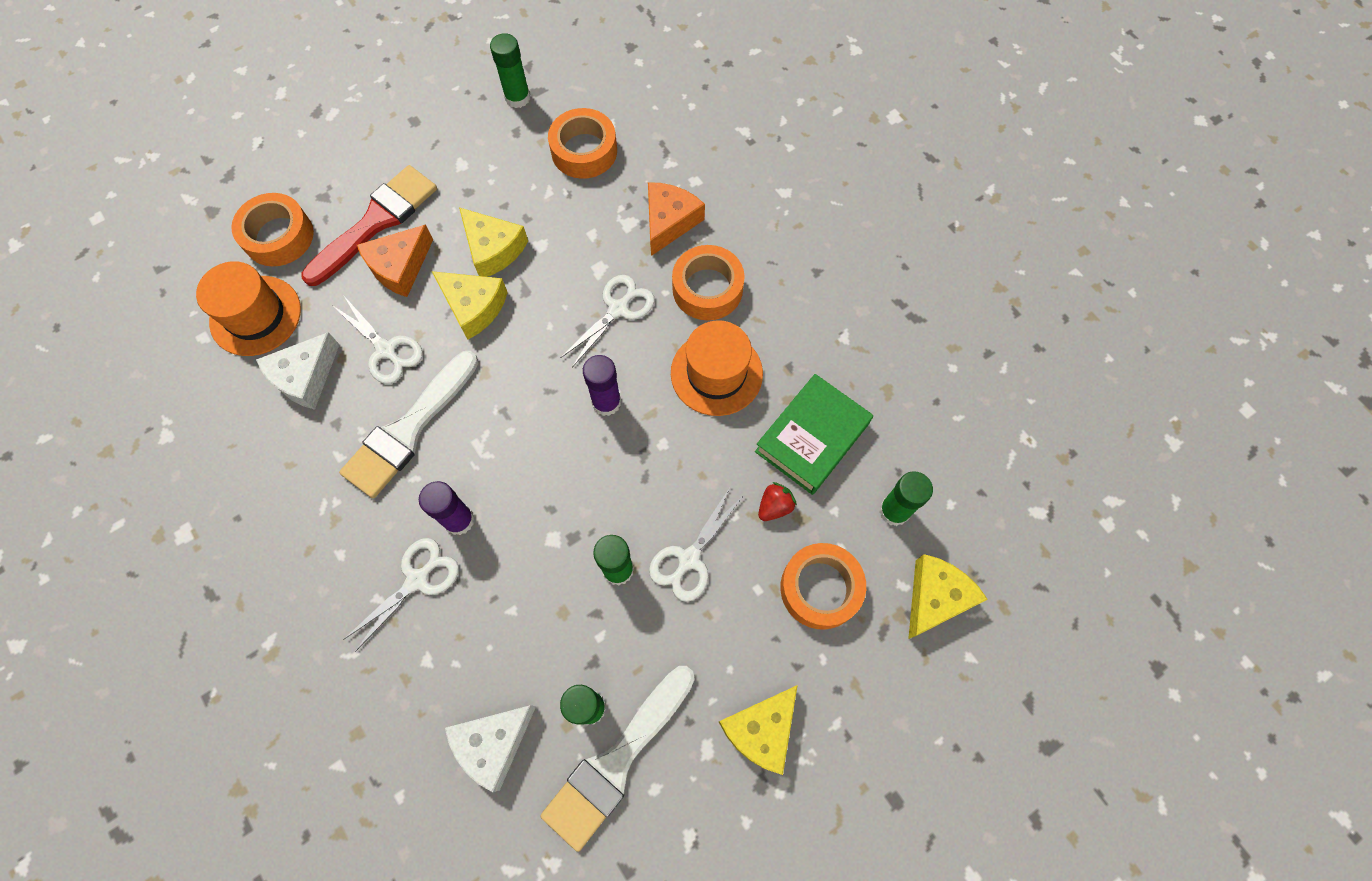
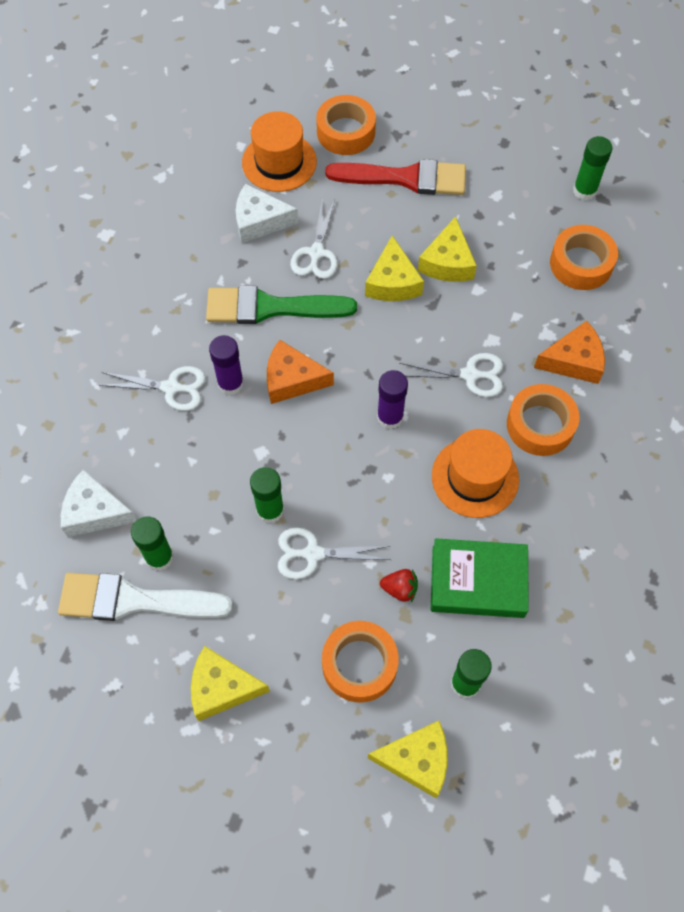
camera: 55 degrees right, 5 degrees down
(399, 267) = (384, 216): orange cheese -> orange cheese (292, 379)
(408, 430) = (270, 307): white brush -> green brush

